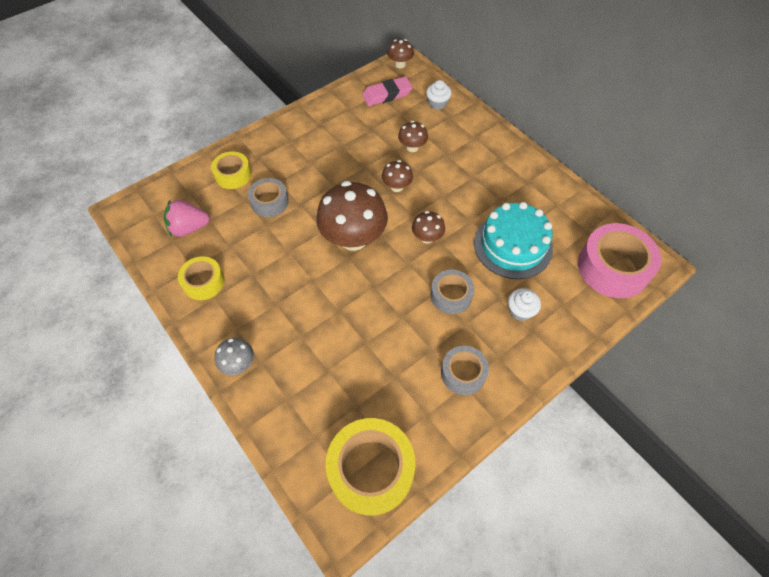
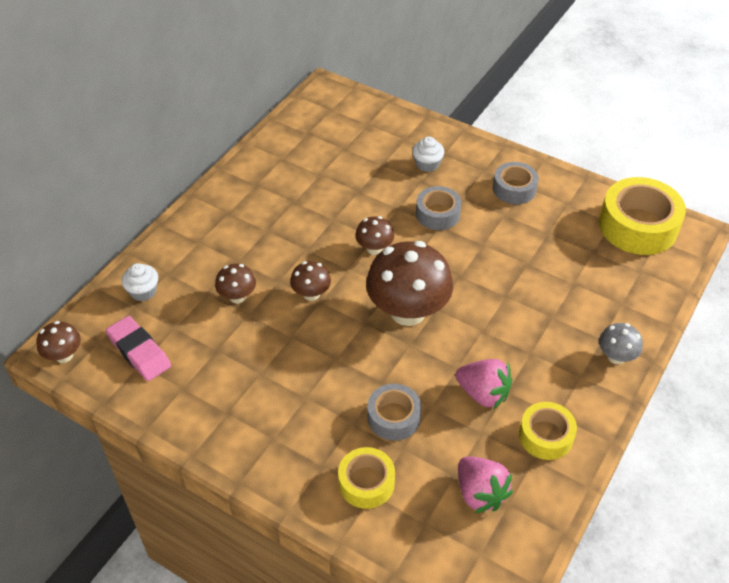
camera: 110 degrees left, 10 degrees down
(258, 258) = (483, 393): none -> pink strawberry
(513, 245) = (352, 181): turquoise cake -> none
(613, 267) = (345, 113): pink tape -> none

